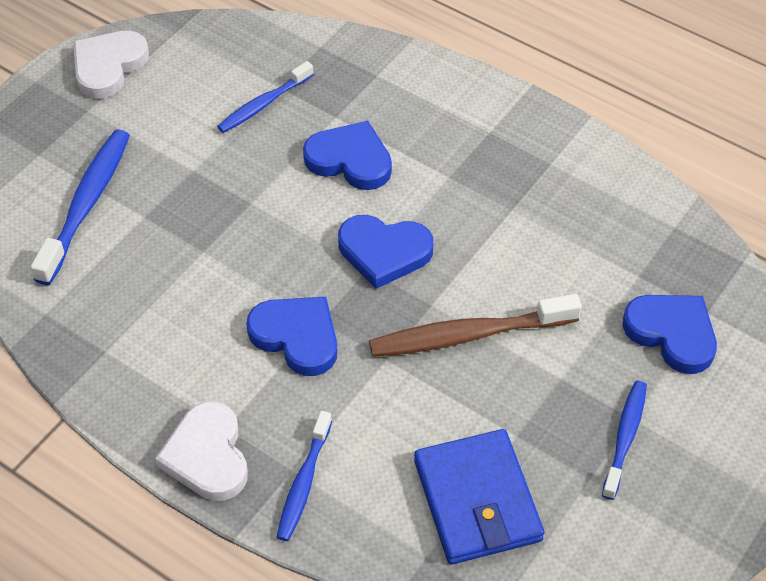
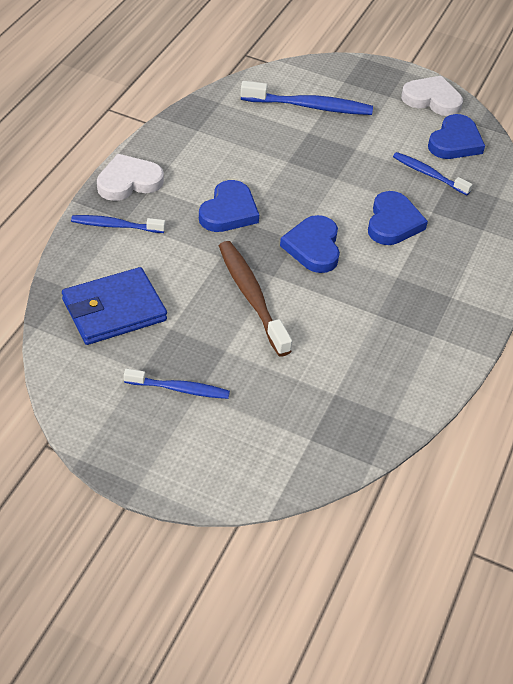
camera: 75 degrees right, 5 degrees down
(672, 334) = (282, 416): blue heart -> blue heart (455, 142)

